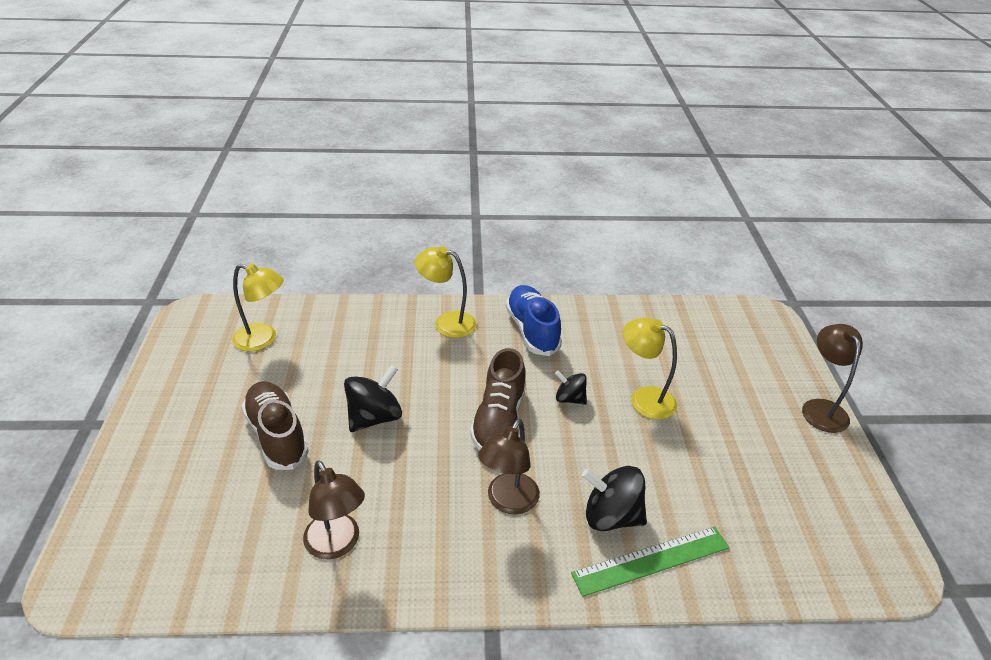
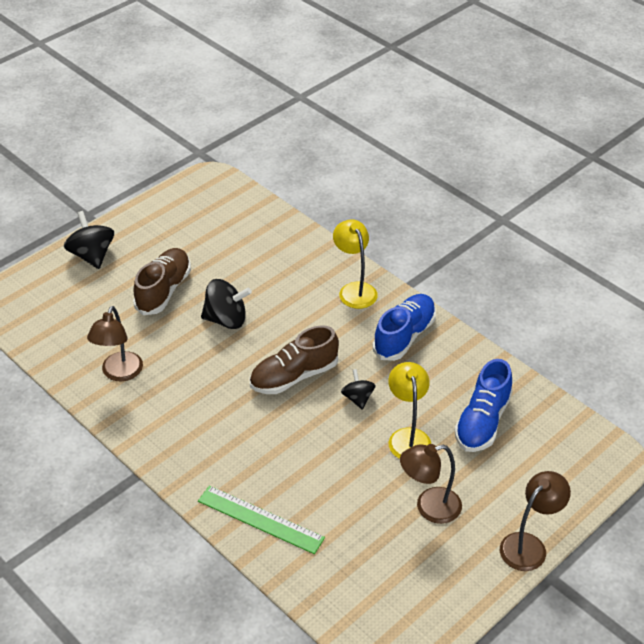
camera: 50 degrees right, 5 degrees up
(263, 340) = (228, 223): yellow lamp -> none
(508, 502) = (230, 424): brown lamp -> brown lamp (429, 507)
(611, 516) = (275, 480): black spinning top -> black spinning top (92, 255)
(669, 350) = (482, 422): none -> blue shoe

